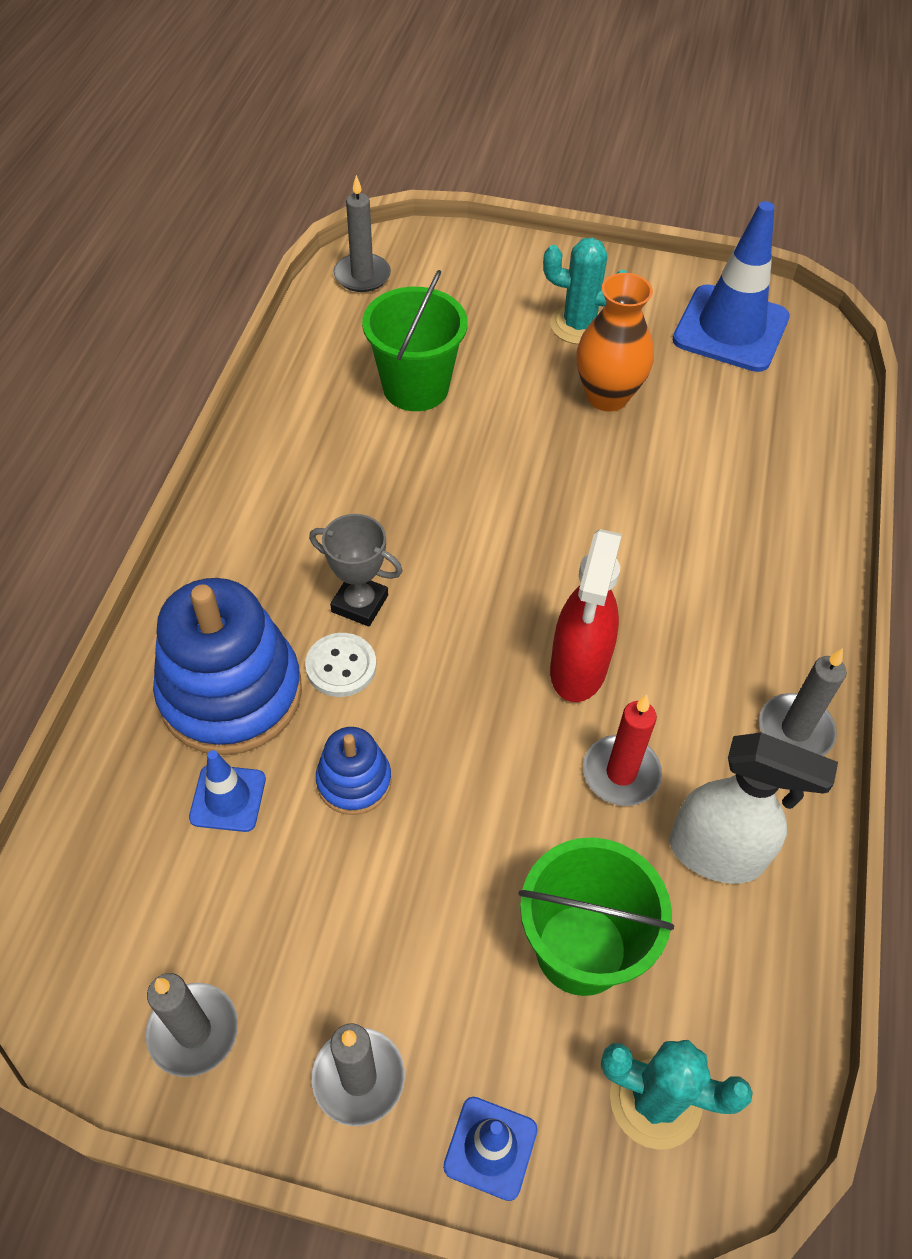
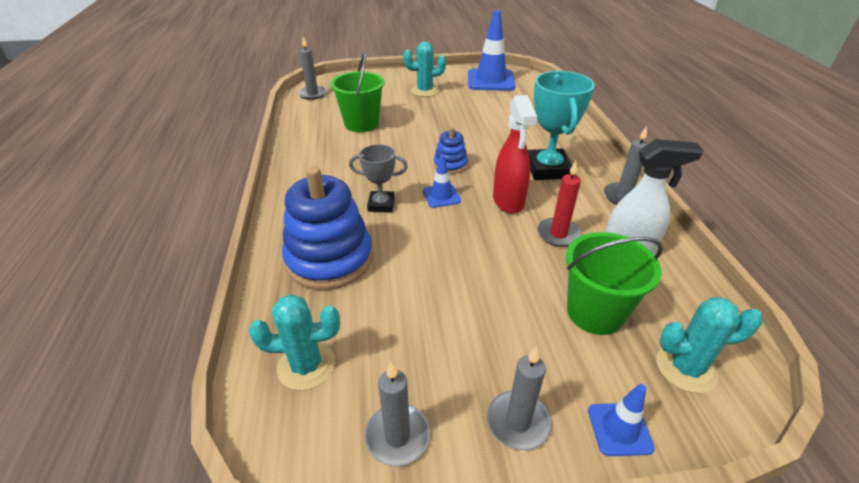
camera: 20 degrees left, 15 degrees down
(124, 875) = (306, 366): none -> turquoise cactus
(228, 798) = (353, 307): blue traffic cone -> blue traffic cone (441, 196)
(341, 666) = (386, 231): white button -> none
(354, 781) = (423, 277): blue stacking toy -> blue stacking toy (450, 165)
(607, 396) = (453, 109): orange vase -> none
(696, 616) = (547, 169): none -> turquoise trophy

